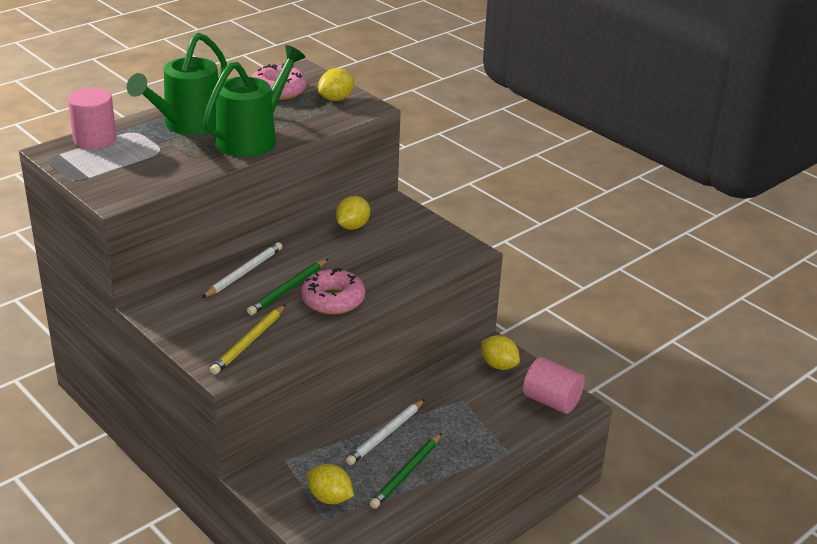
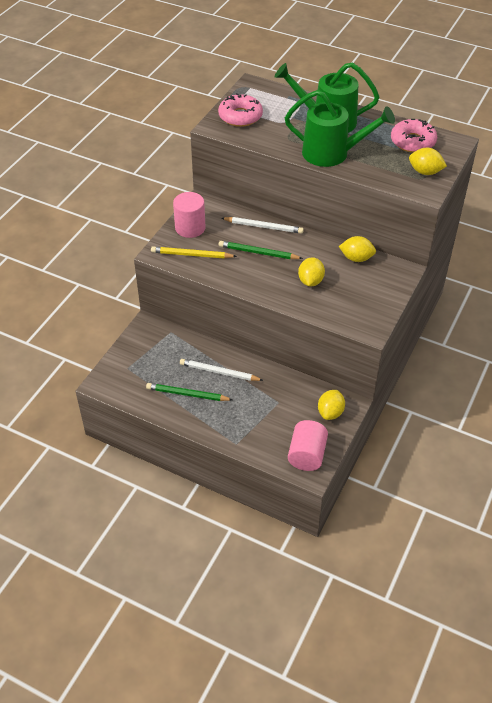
camera: 70 degrees right, 15 degrees up
(95, 139) = (278, 93): pink cylinder -> pink cylinder (190, 228)
(330, 498) = (147, 364): yellow lemon -> yellow lemon (310, 281)
(333, 300) = (260, 277): pink donut -> pink donut (240, 116)

